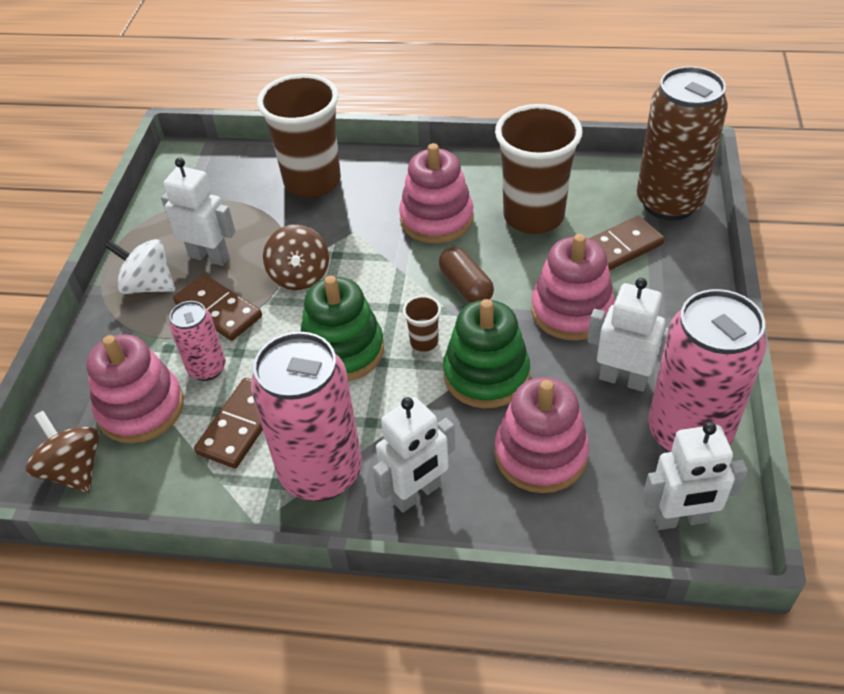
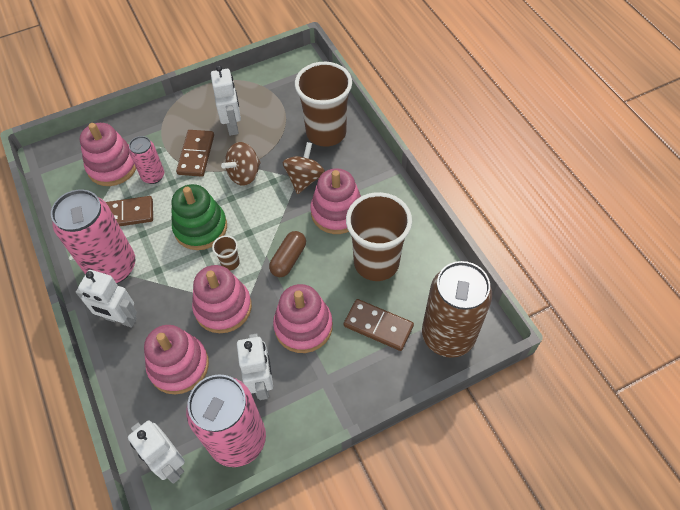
camera: 55 degrees right, 10 degrees up
(74, 470) = (63, 166): brown spinning top -> brown spinning top (304, 179)
(148, 285) = (195, 114): white spinning top -> none
(486, 375) = (223, 307): green stacking toy -> pink stacking toy

